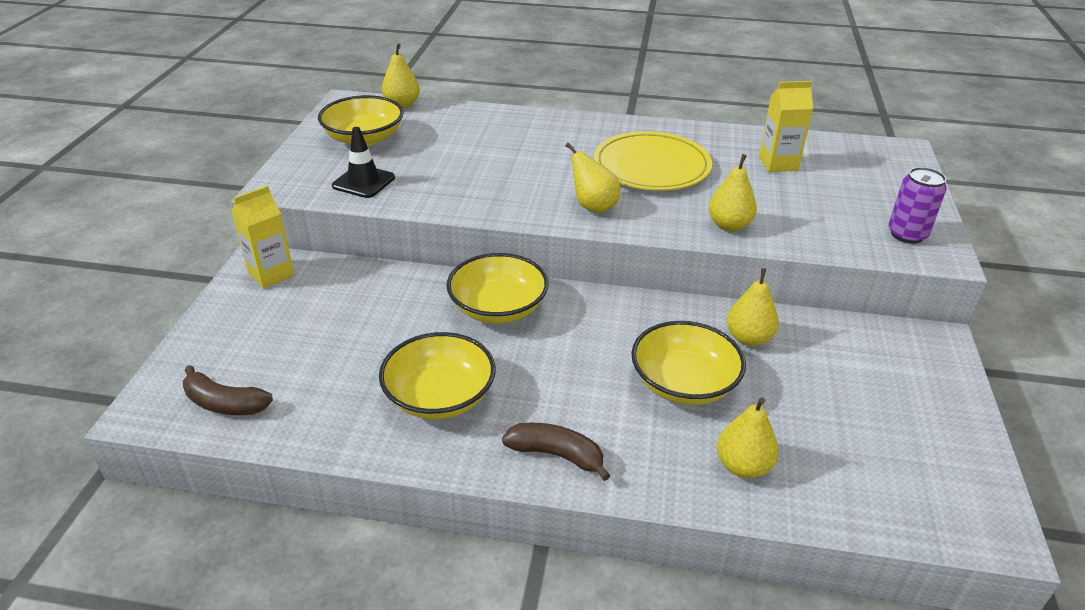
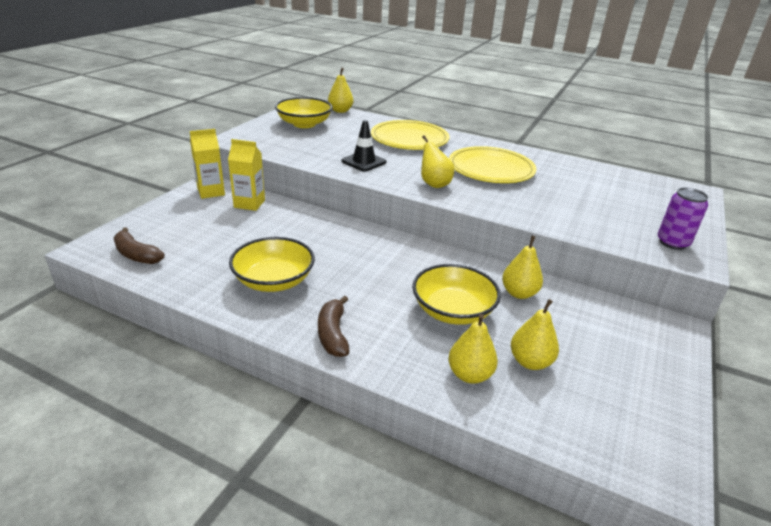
camera: 15 degrees right, 5 degrees down
(363, 182) = (288, 145): black traffic cone -> black traffic cone (364, 162)
(498, 308) = (345, 238): yellow bowl -> none
(523, 136) = (409, 139): none -> yellow plate
(557, 455) = (333, 334): brown banana -> brown banana turned 135 degrees counterclockwise
(729, 225) = (529, 212): yellow pear -> yellow pear (530, 362)
(778, 164) = (589, 183): yellow carton -> yellow carton (249, 204)

